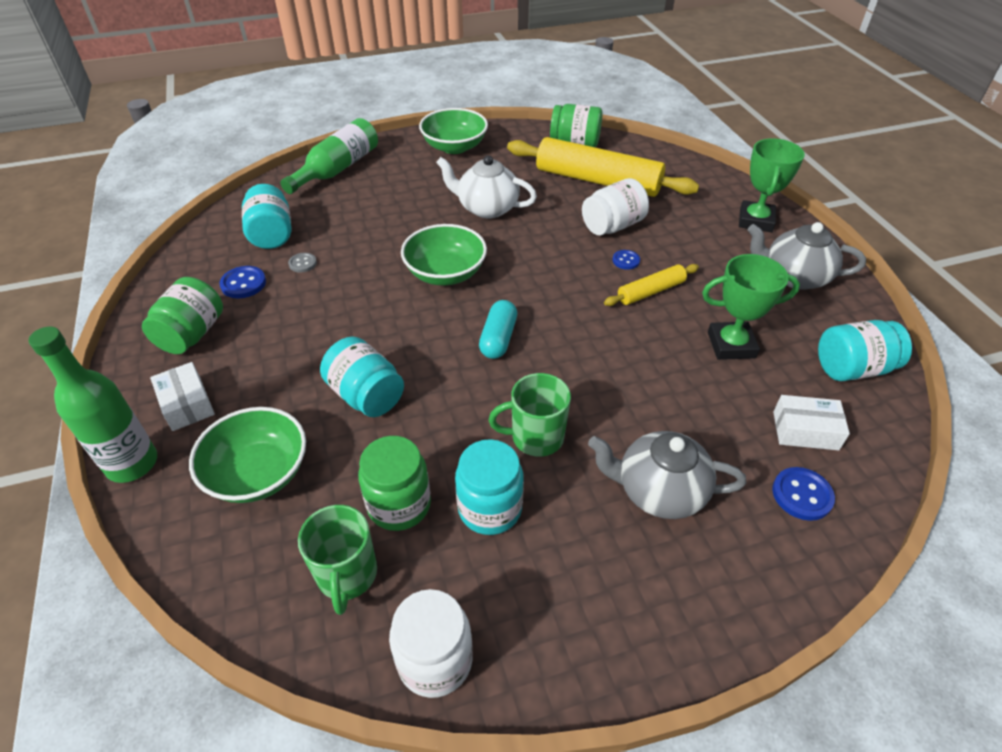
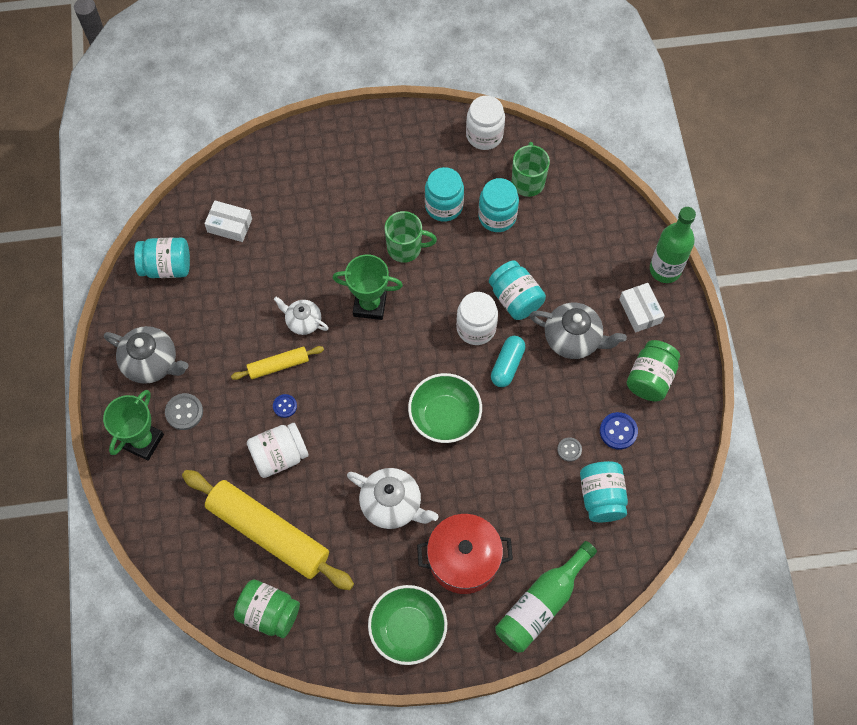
camera: 170 degrees left, 20 degrees up
(258, 473) = (583, 250): green bowl -> none
(399, 505) = (497, 216): green jar -> turquoise jar
(411, 184) = (463, 560): none -> red pot
(418, 356) = (476, 328): none -> white jar
(498, 338) = (413, 335): turquoise capsule -> turquoise capsule (507, 365)
(642, 334) = (303, 321): none -> white teapot
(658, 491) = (341, 201): grey teapot -> grey teapot (573, 339)
(729, 244) = (184, 412): none -> grey button
(731, 345) = (241, 301): green trophy -> green trophy (370, 305)
(802, 495) = (257, 185): blue button -> none

